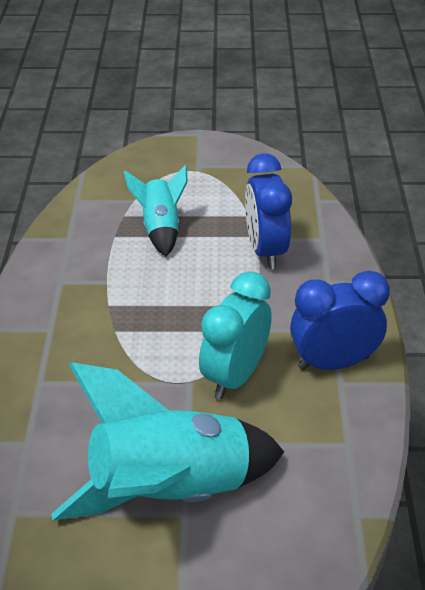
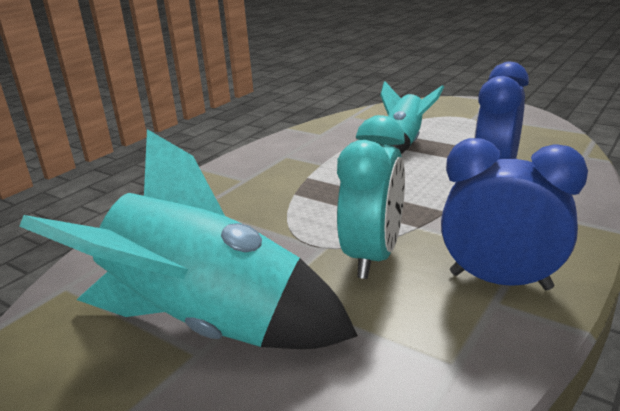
camera: 35 degrees right, 15 degrees down
(235, 376) = (373, 256): turquoise clock -> turquoise clock turned 135 degrees clockwise

